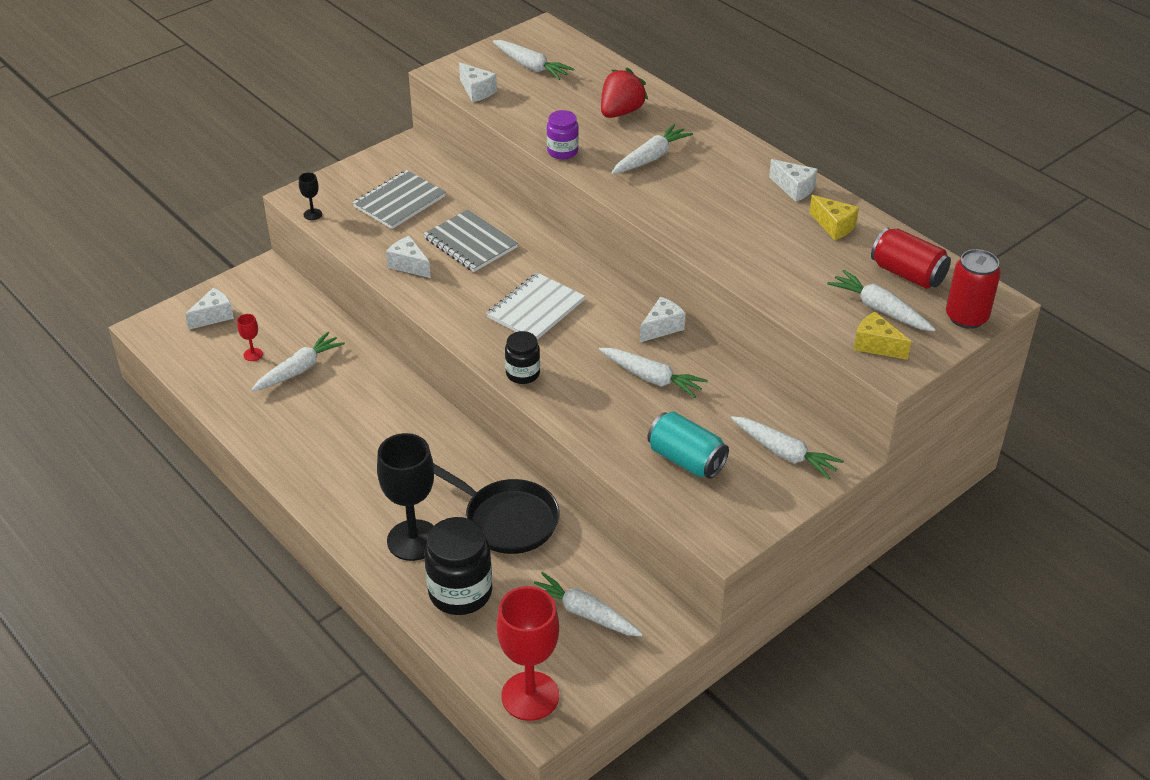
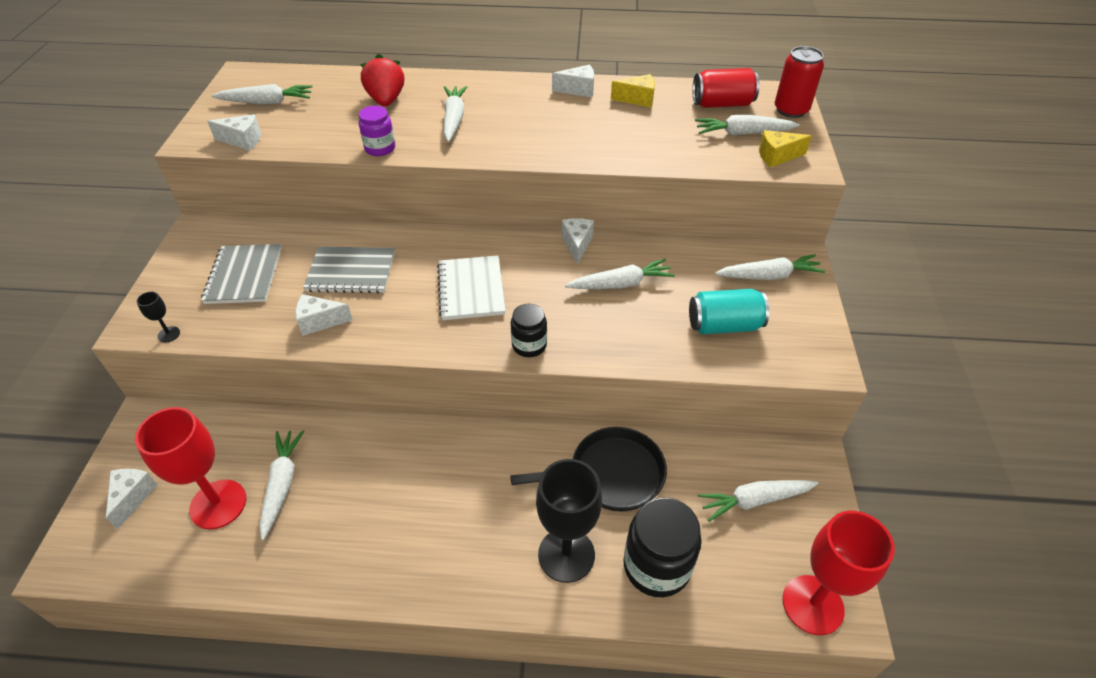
camera: 45 degrees left, 5 degrees up
(253, 354) = (218, 504): red goblet -> red goblet, size x2.42

